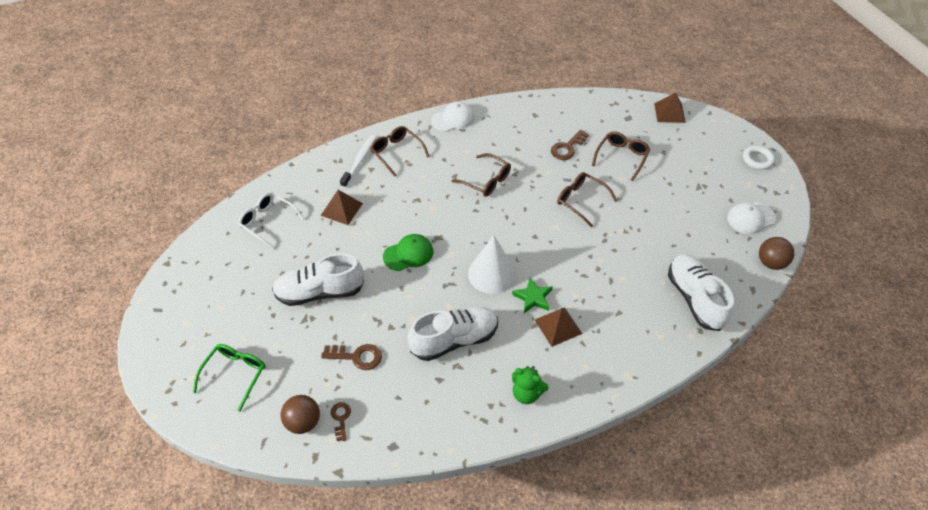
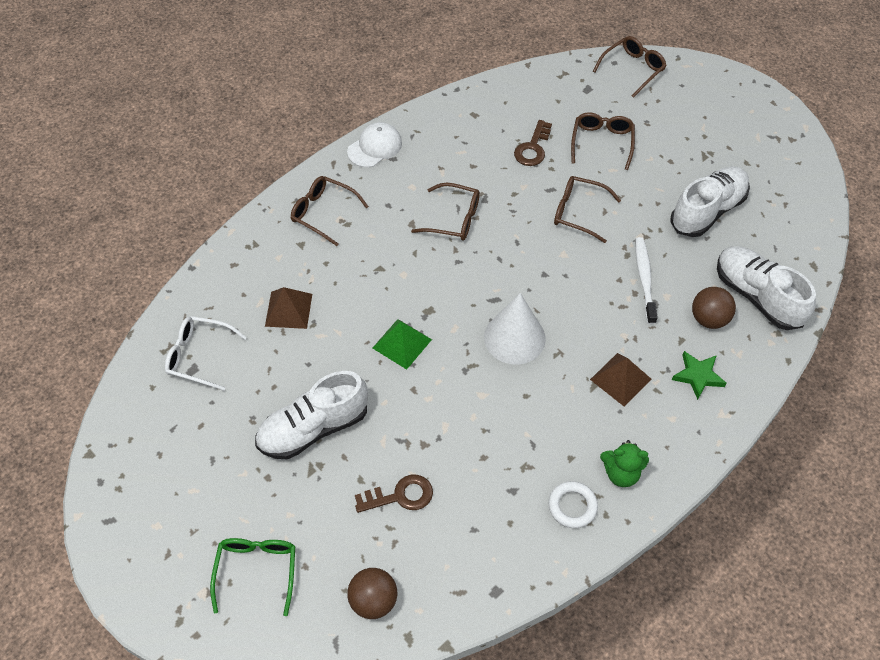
camera: 20 degrees left, 5 degrees up
(341, 418) = (417, 580): brown key -> none
(360, 161) = (281, 237): white toothbrush -> white toothbrush (644, 279)
(408, 254) = (402, 343): green cap -> green pyramid
(454, 340) = (508, 435): white shoe -> white shoe (707, 211)
(533, 297) = (576, 352): green star -> green star (698, 376)
(669, 113) = (632, 69): brown pyramid -> brown glasses
(750, 218) = (777, 179): white cap -> none
(757, 159) = (755, 103): white ring -> white ring (572, 506)
(771, 263) = (820, 227): brown ball -> brown ball (709, 319)

